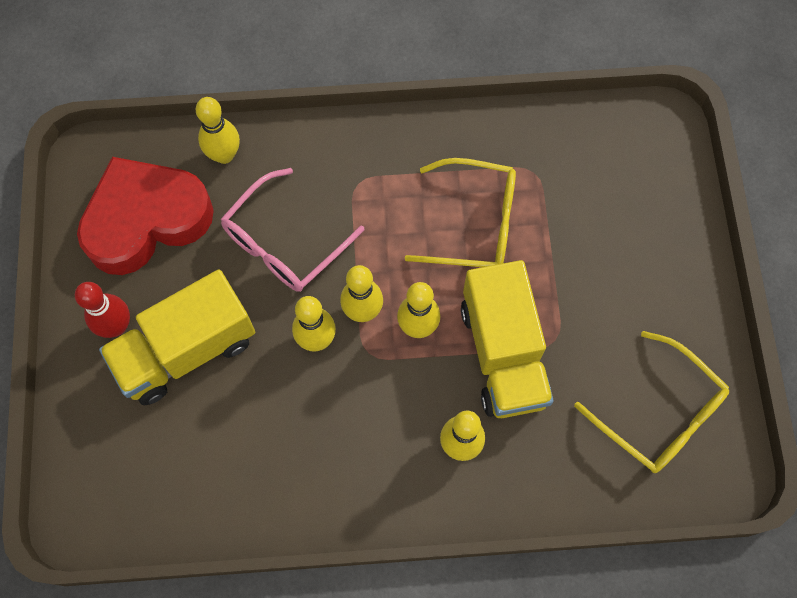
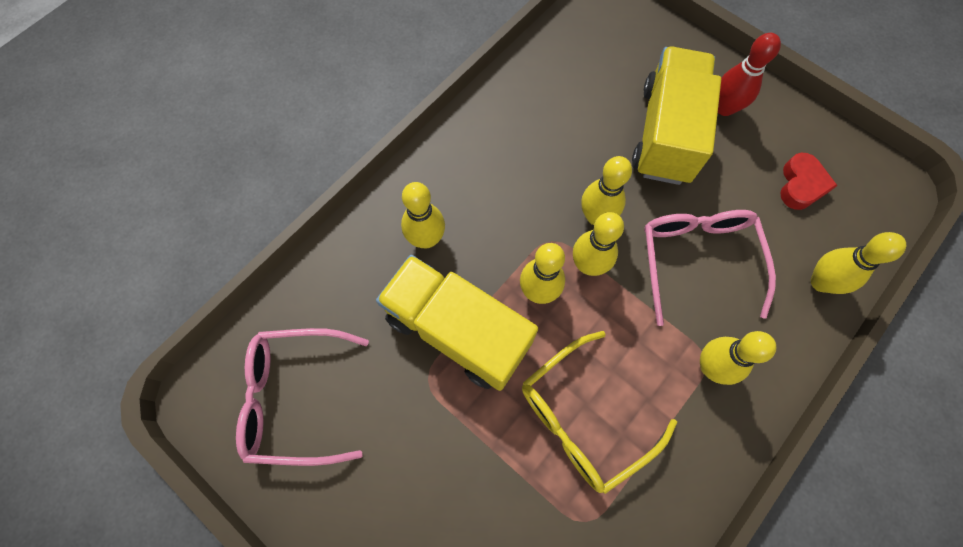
camera: 135 degrees right, 0 degrees up
(146, 220) = (801, 185): red heart -> red heart, size x0.44
(359, 177) = (711, 367): none -> yellow bowling pin
(659, 413) = (296, 398): yellow glasses -> pink glasses

